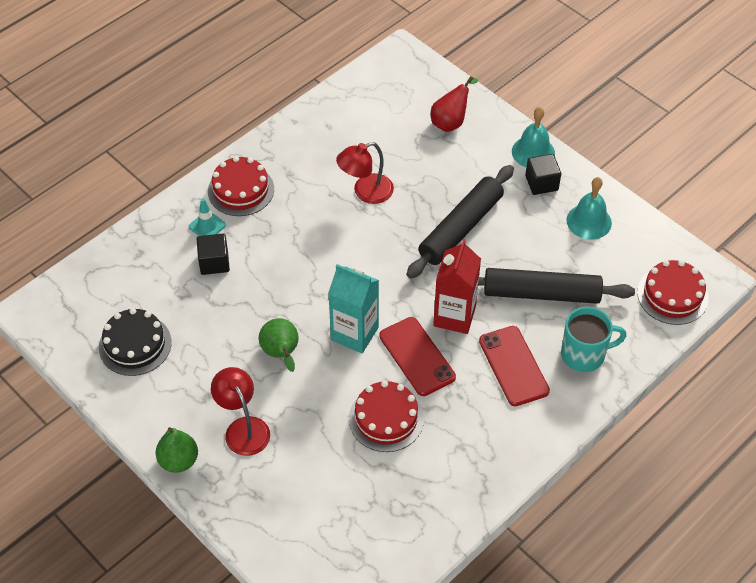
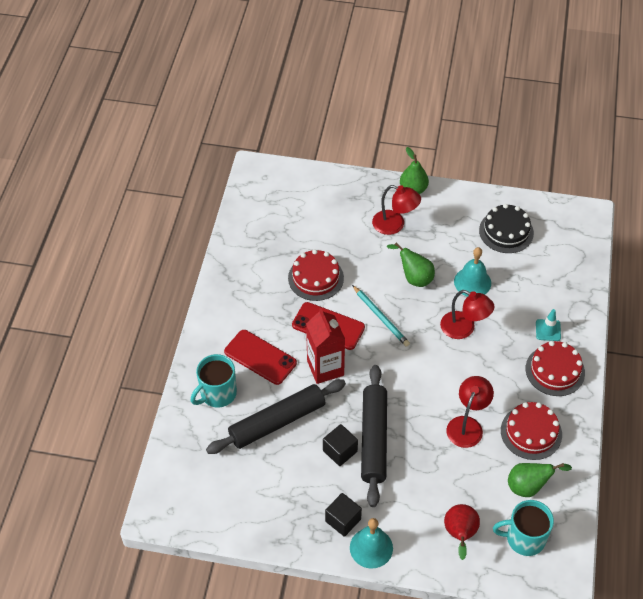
camera: 145 degrees right, 0 degrees up
(214, 262) = (515, 308): black cube -> black cube (340, 451)
(284, 273) = (464, 329): none -> red lamp
(354, 333) = (380, 317): turquoise carton -> turquoise pencil
(360, 122) = (529, 486): none -> green pear
(401, 93) = (524, 538): none -> turquoise mug
(589, 221) = (282, 507): turquoise bell -> turquoise bell (472, 282)
(672, 295) = (180, 479): red cake -> red cake (531, 432)

